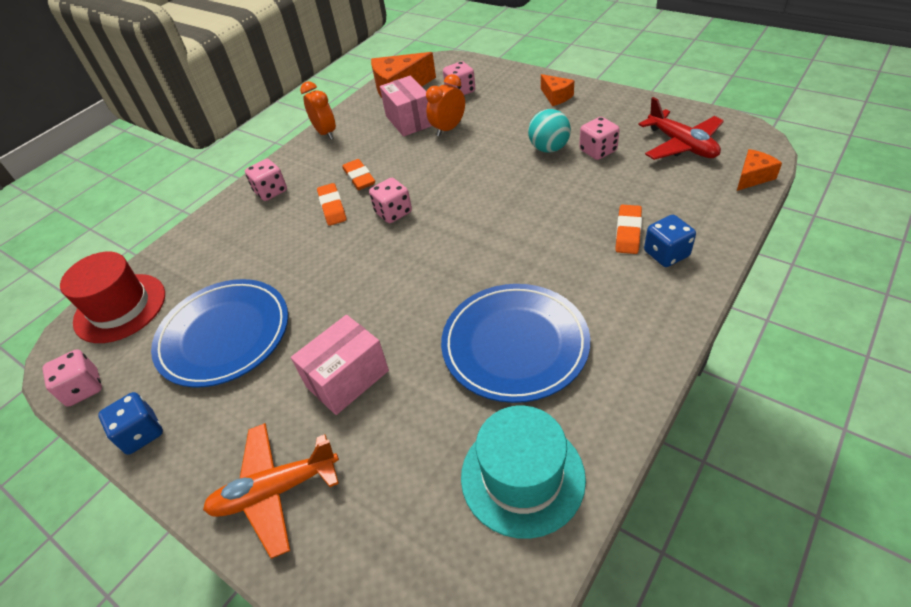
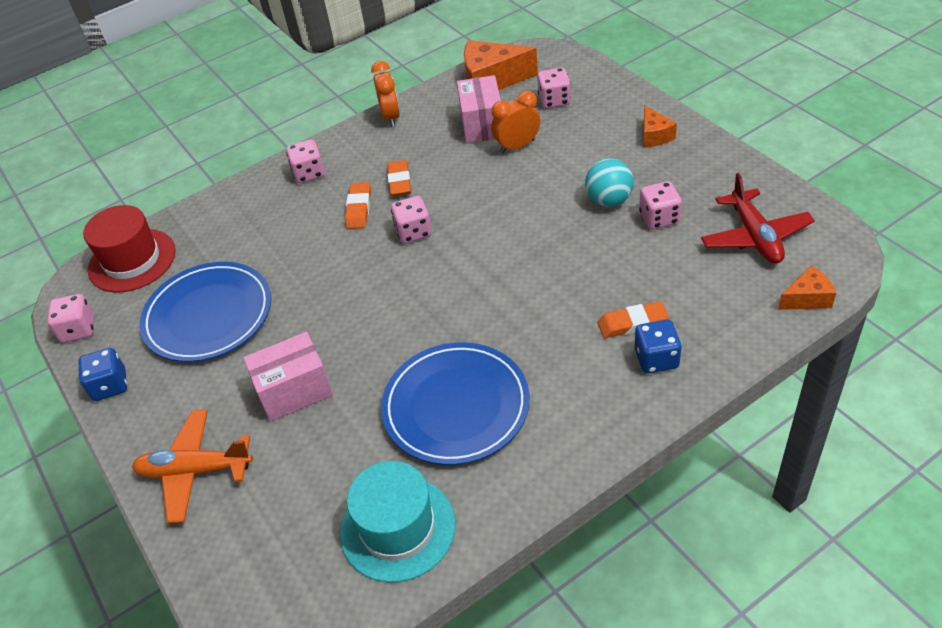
camera: 20 degrees right, 0 degrees up
(628, 232) = (632, 323): orange eraser -> orange eraser turned 45 degrees clockwise

